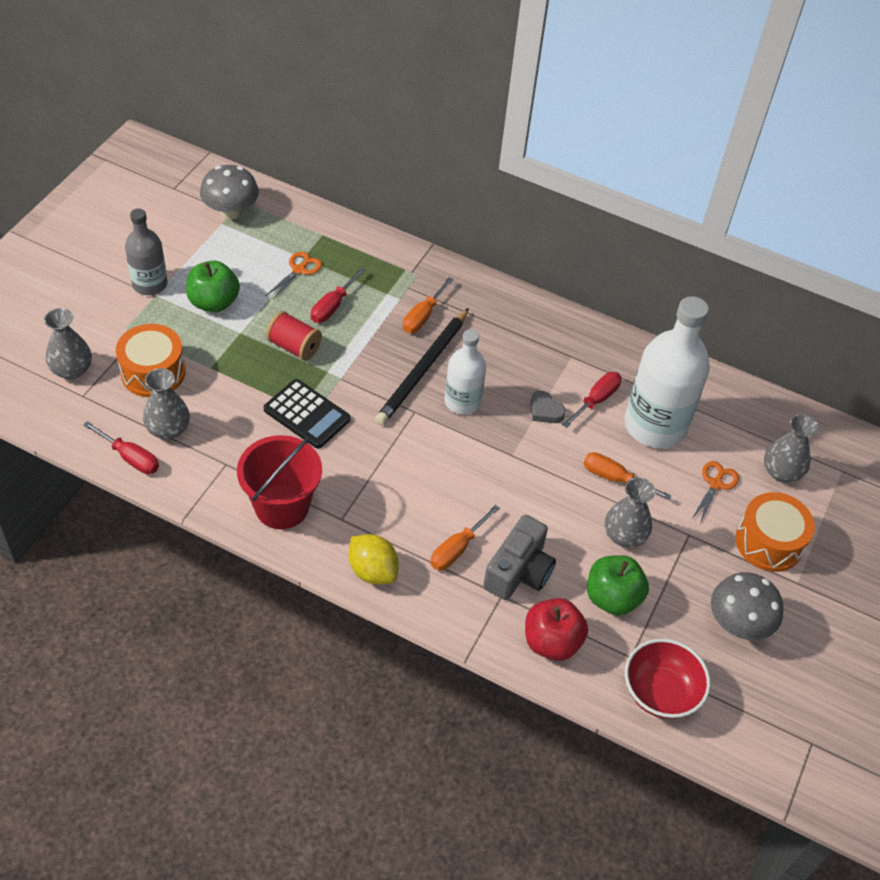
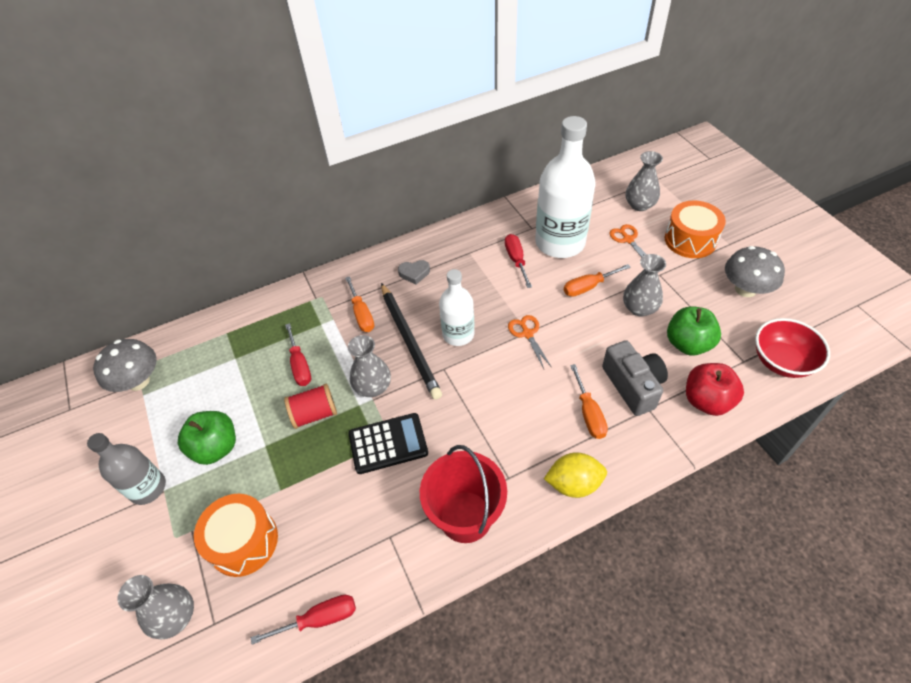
camera: 45 degrees left, 0 degrees up
(168, 429) = (315, 564): grey vase -> grey vase (373, 387)
(299, 270) = (244, 367): orange scissors -> orange scissors (527, 334)
(545, 411) = (503, 292): grey heart -> grey heart (414, 273)

